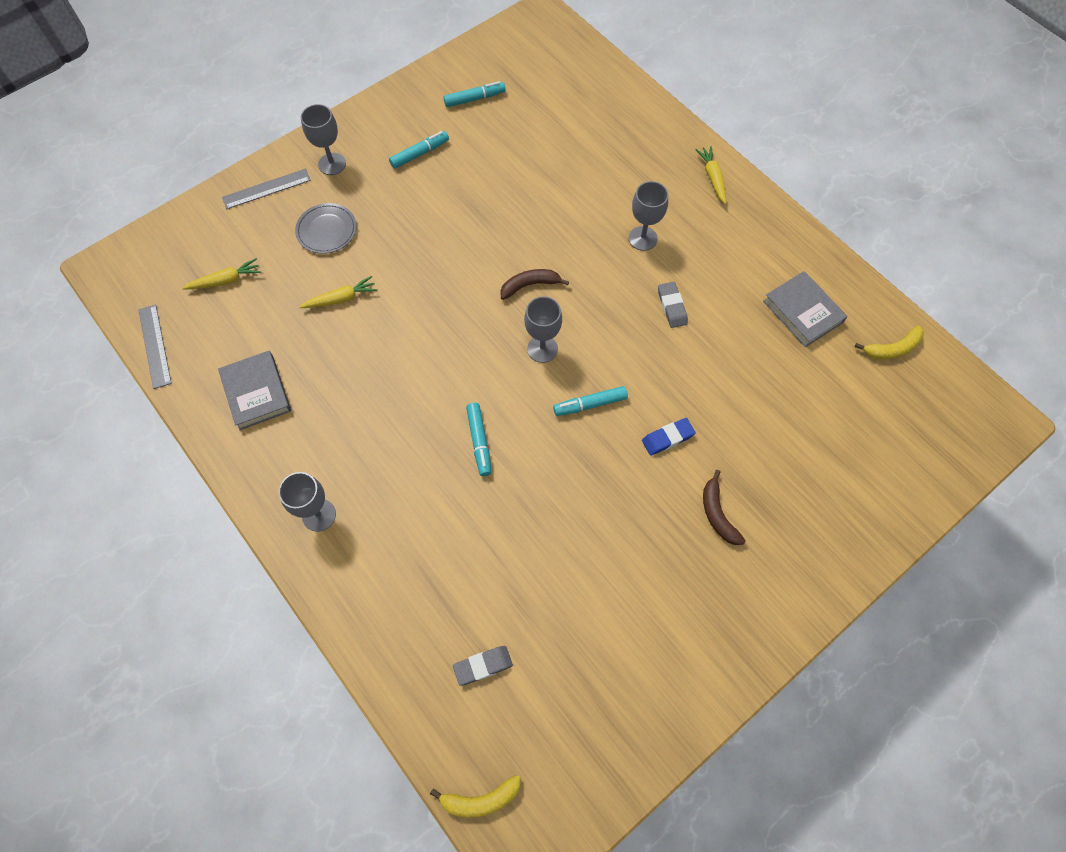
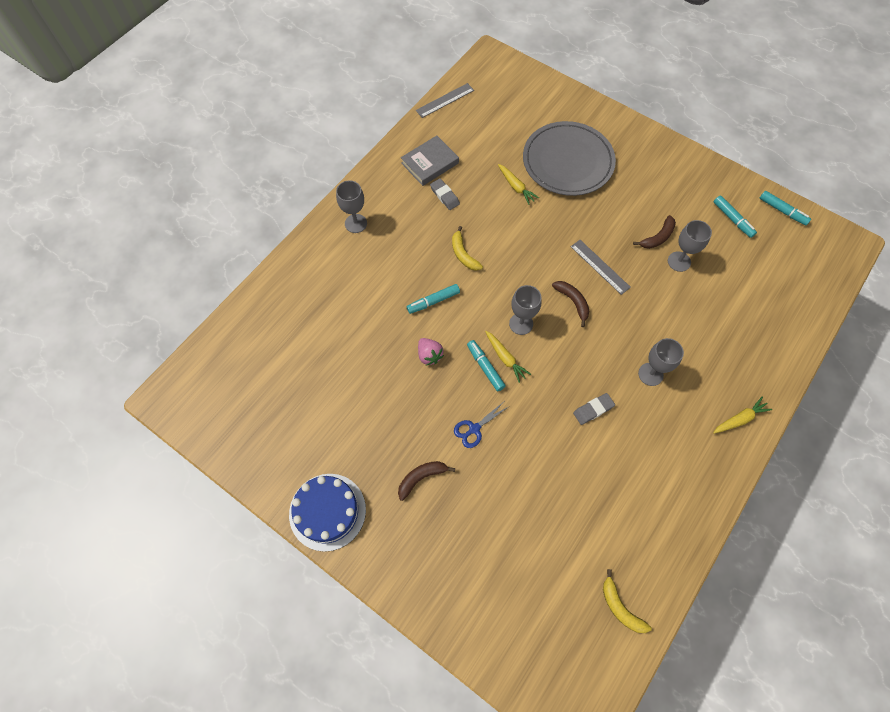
camera: 75 degrees right, 0 degrees up
(225, 280) = (505, 119): yellow carrot -> yellow carrot (505, 358)
(266, 189) = (587, 117): grey ruler -> grey ruler (600, 267)
(327, 230) = (567, 162): grey plate -> grey plate, size x2.03
(332, 164) = (625, 147): grey goblet -> grey goblet (679, 261)
(420, 154) = (661, 198): turquoise marker -> turquoise marker (782, 211)
(472, 174) = (658, 237): none -> brown banana
(481, 799) = (195, 364): yellow banana -> yellow banana (463, 254)
(483, 666) = (277, 344): grey eraser -> grey eraser (444, 196)
(556, 465) = (429, 355): none -> pink strawberry
(667, 438) = (474, 429): blue eraser -> blue scissors
(740, 639) = (327, 511): none -> blue cake
(802, 311) = (629, 520): grey book -> none

